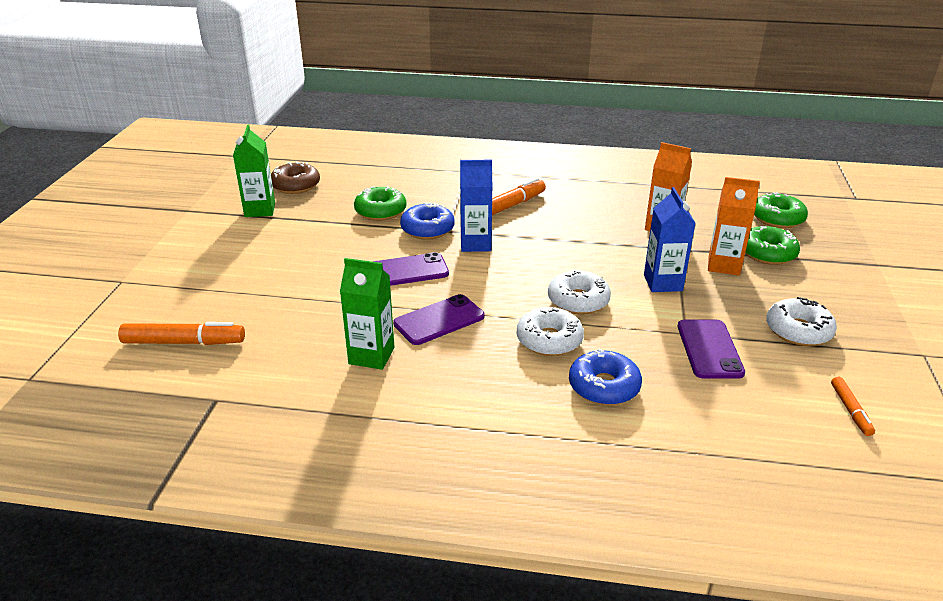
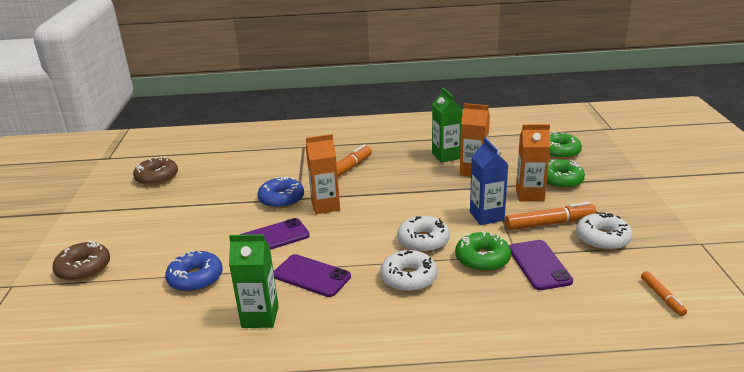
camera: 10 degrees left, 5 degrees down
(183, 342) = (83, 333): orange marker -> orange marker (549, 223)
(197, 274) = (84, 268): none -> brown donut
(260, 210) = (129, 203): green carton -> green carton (446, 156)
(380, 211) = (237, 189): green donut -> green donut (482, 259)
(439, 320) = (311, 276): purple phone -> purple phone turned 75 degrees clockwise
(475, 244) = (325, 206): blue carton -> orange carton
(604, 386) = (464, 310): blue donut -> blue donut (195, 278)

